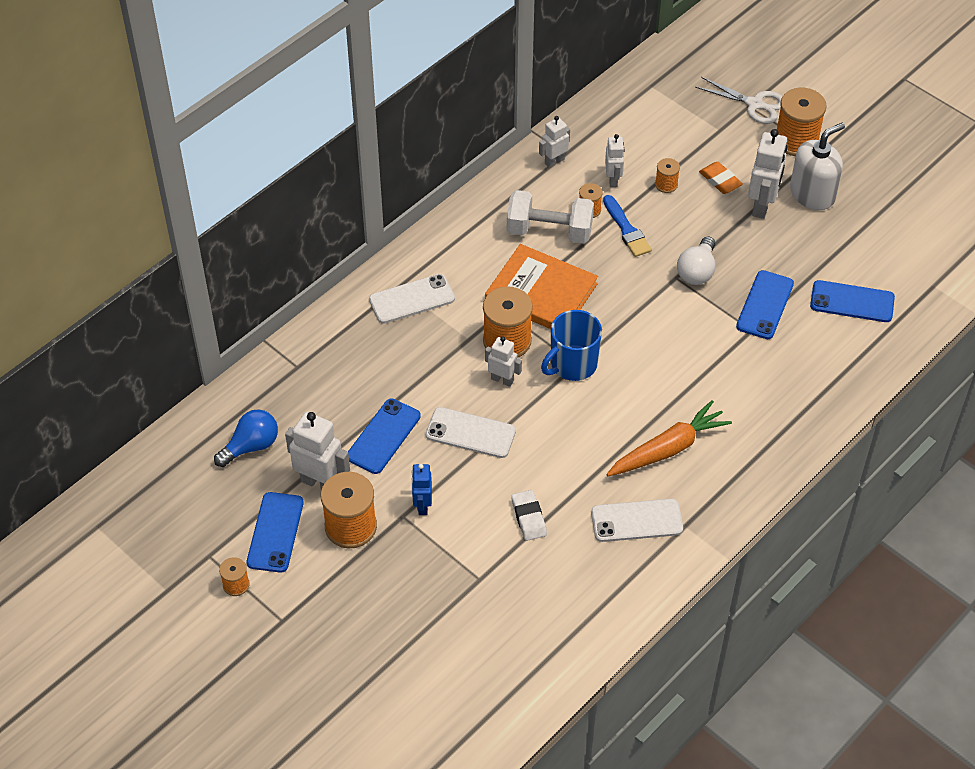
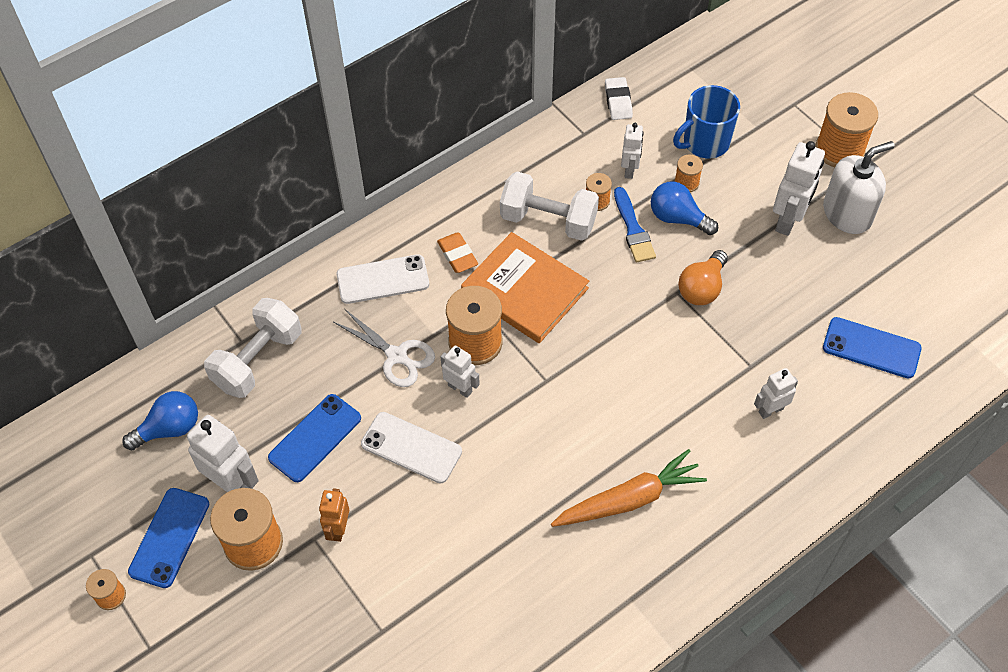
camera: 10 degrees right, 5 degrees up
(316, 380) = (258, 360): none -> white dumbbell
(422, 505) = (338, 529): blue robot -> orange robot
(529, 517) = (454, 562): white eraser -> white eraser (618, 101)
(554, 161) = (570, 141): white robot -> white robot (770, 410)
(572, 364) = (542, 381): blue mug -> blue mug (705, 142)
(636, 521) = (576, 585): white phone -> none
(664, 215) = (678, 218): none -> blue light bulb
(697, 271) = (702, 288): white light bulb -> orange light bulb
(720, 180) = (747, 185): orange eraser -> orange eraser (457, 255)
(755, 104) = (801, 103): white scissors -> white scissors (397, 356)
(765, 305) = (771, 339): blue phone -> none

